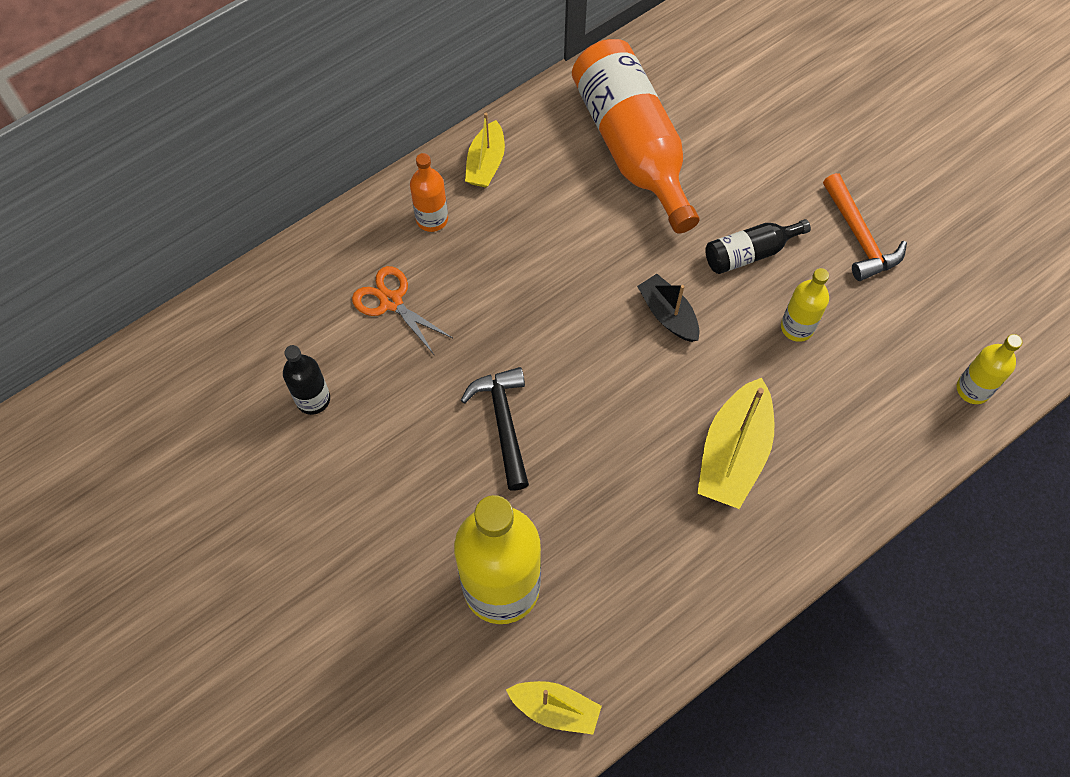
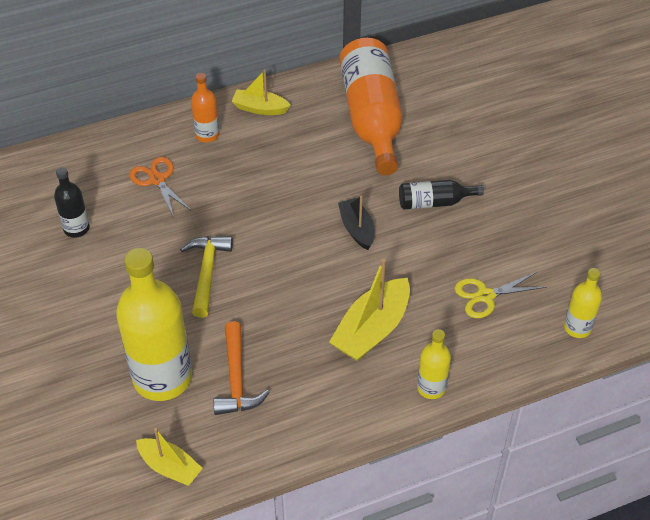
camera: 15 degrees right, 15 degrees down
(486, 163) = (260, 108): yellow boat -> yellow boat turned 75 degrees clockwise
(504, 423) = (207, 273): black hammer -> yellow hammer
(797, 327) = (453, 257): yellow bottle -> yellow bottle (431, 387)
(852, 372) = (485, 296): none -> yellow scissors
(859, 236) = (523, 208): orange hammer -> orange hammer (236, 379)

